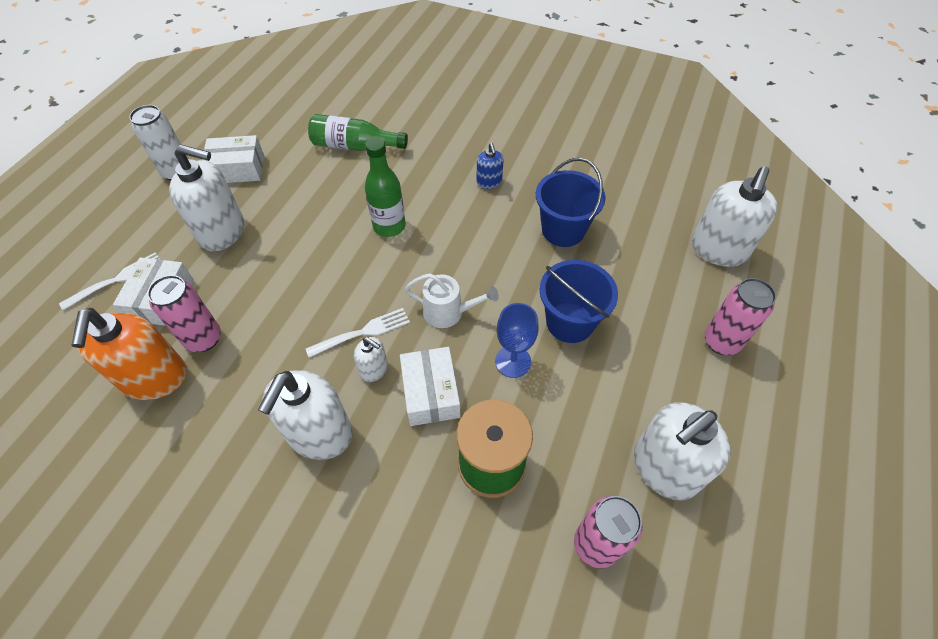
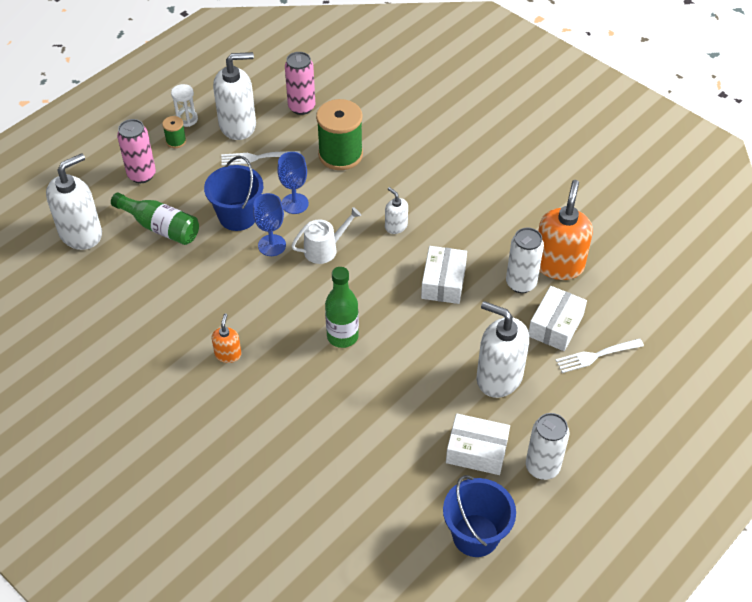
camera: 160 degrees left, 5 degrees down
(203, 339) = (521, 283): pink can -> white can
(319, 434) = (445, 199): white soap dispenser -> none
(355, 146) = (344, 443): green bottle -> green bottle (160, 227)
(362, 333) = (396, 253): white fork -> white fork (257, 157)
(430, 393) = (361, 201): white box -> white box (443, 282)
(448, 312) = (324, 249): white watering can -> white watering can turned 120 degrees clockwise
(489, 182) = (228, 354): blue soap dispenser -> orange soap dispenser
(510, 298) = (272, 245): none -> blue goblet
(563, 230) = (192, 287): blue bucket -> blue bucket (475, 535)
(724, 409) = (176, 141): none -> green spool
(741, 454) = (187, 119): none -> white hourglass

